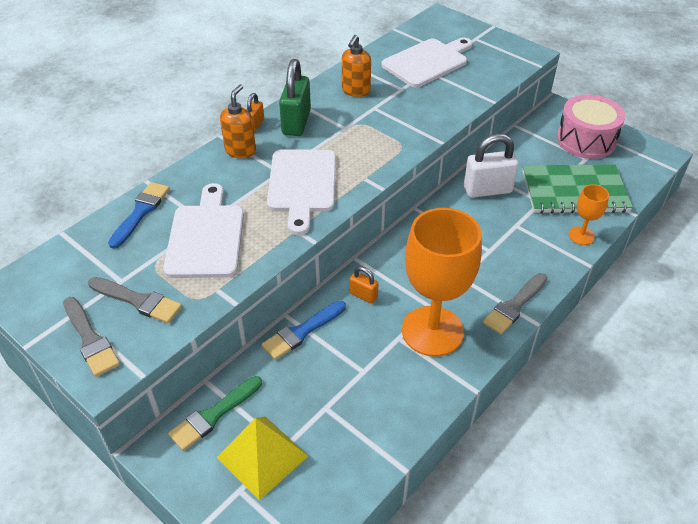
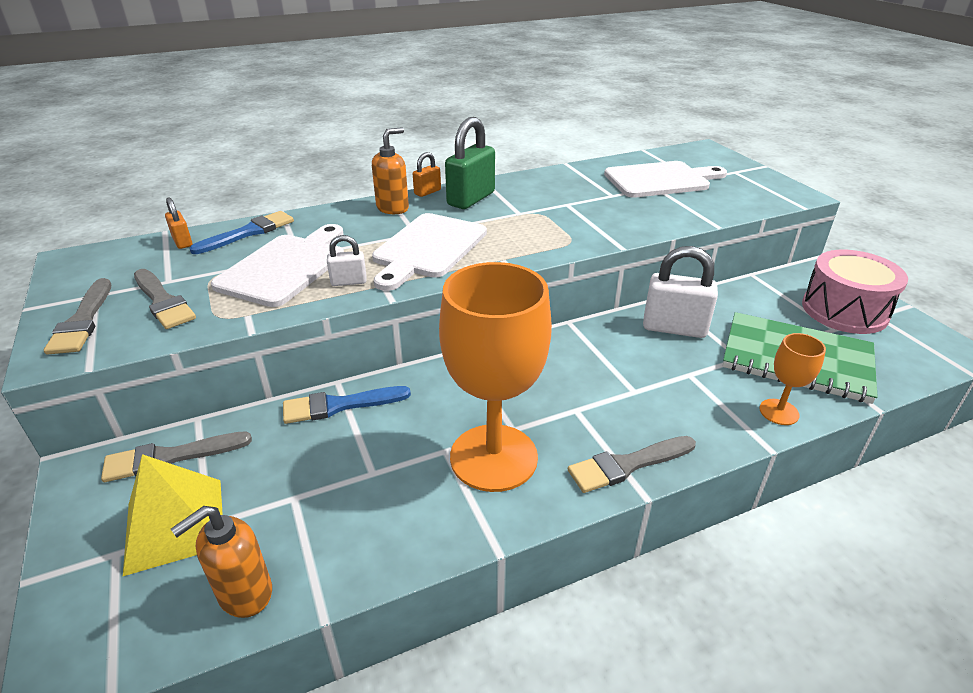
camera: 25 degrees right, 10 degrees down
(213, 415) = (170, 457): green brush -> grey brush
(268, 235) = (349, 282): none -> white padlock
(355, 91) = (558, 187): orange soap dispenser -> orange soap dispenser (244, 593)
(363, 295) = (440, 391): orange padlock -> orange padlock (182, 242)

